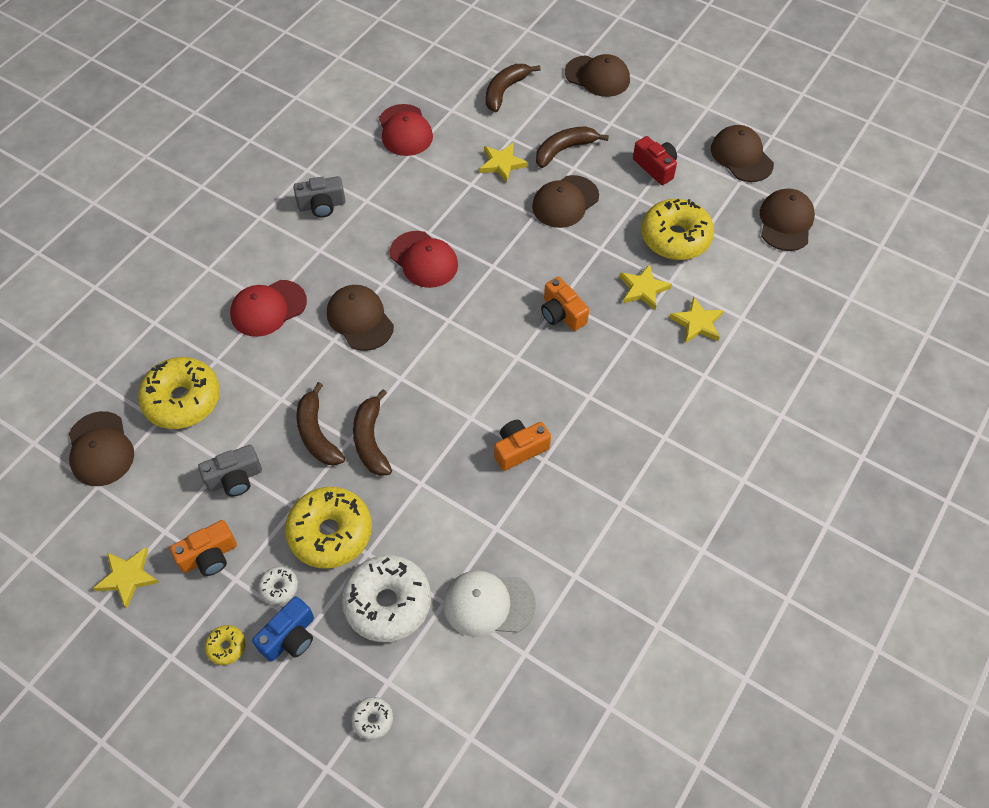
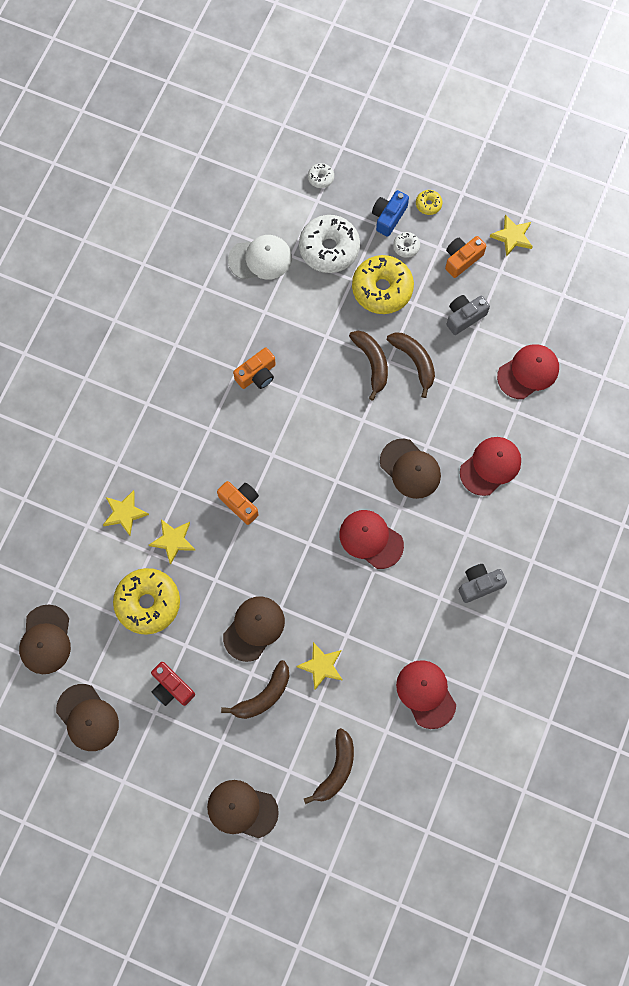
camera: 170 degrees right, 15 degrees up
(100, 449) = (573, 323): brown cap -> none
(183, 400) = (528, 372): yellow donut -> red cap

